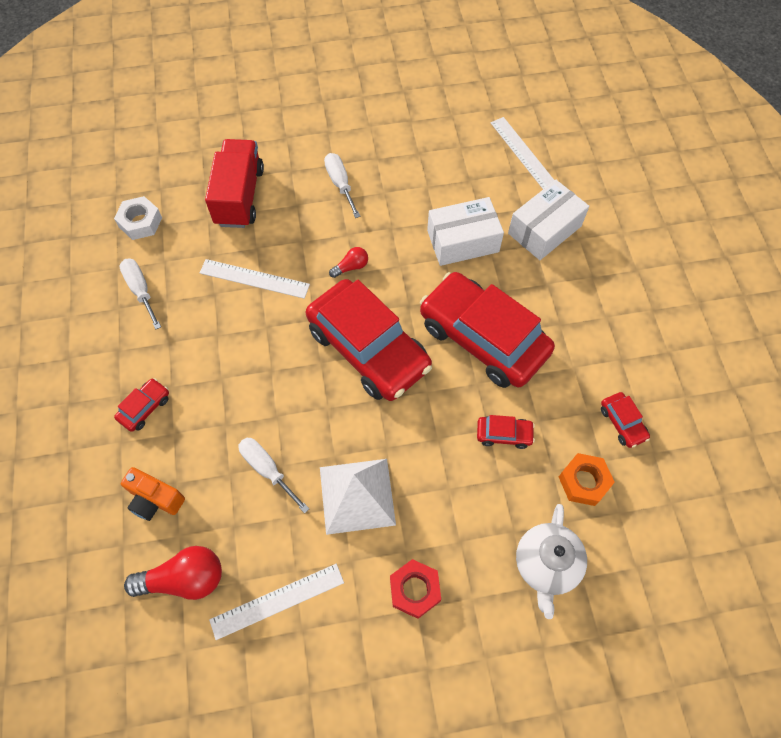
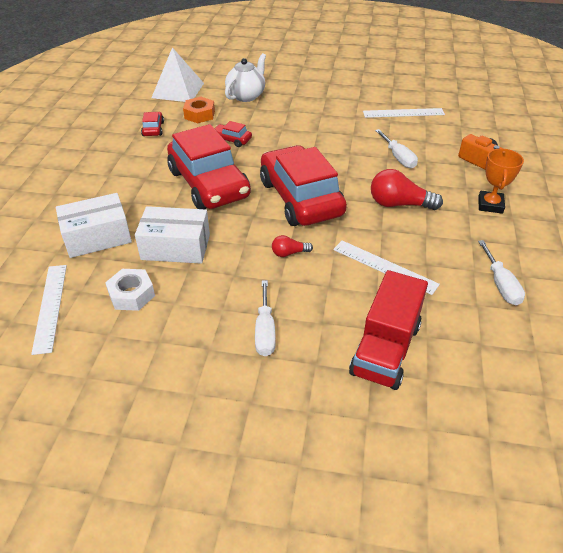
camera: 160 degrees left, 20 degrees down
(140, 222) = (507, 352): white nut -> white nut (131, 294)
(145, 408) = (490, 205): red car -> orange trophy
(184, 579) = (459, 129): red light bulb -> red light bulb (399, 204)
(357, 495) = (341, 136): white pyramid -> white pyramid (178, 90)
(414, 590) = (323, 102): red nut -> none

